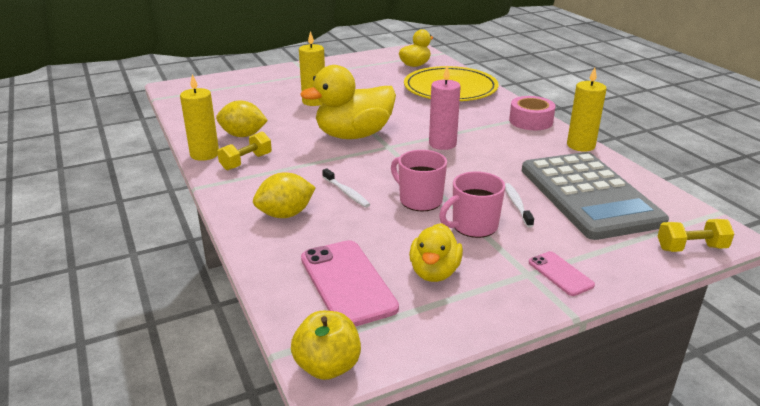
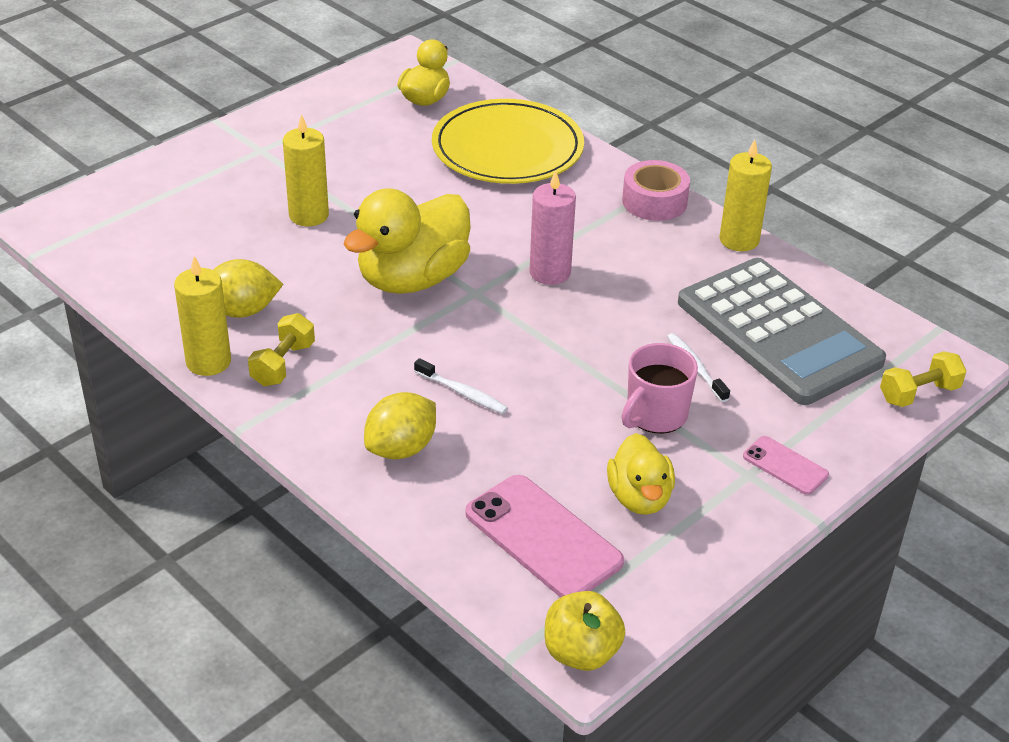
camera: 20 degrees left, 10 degrees up
(419, 200) = (567, 385): pink mug -> none

